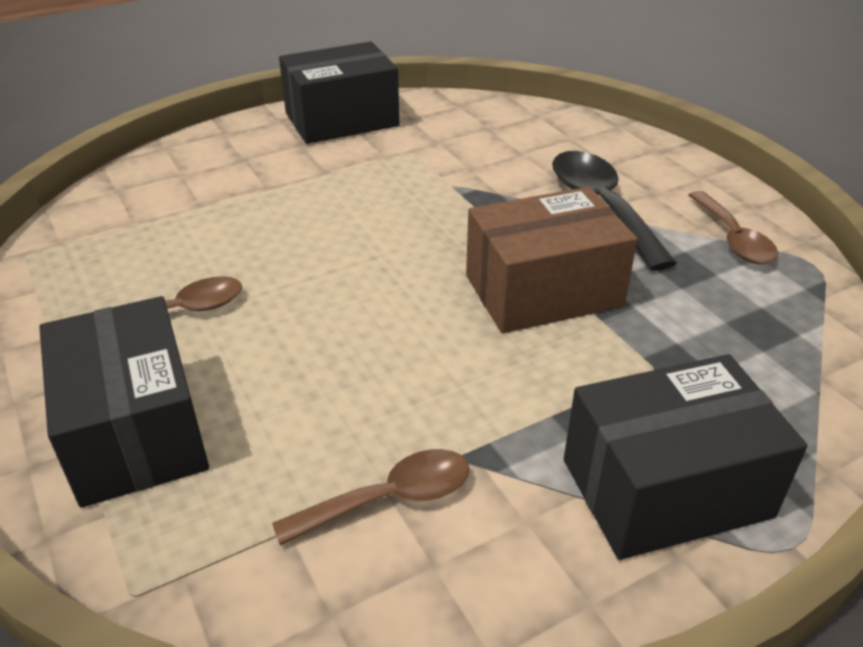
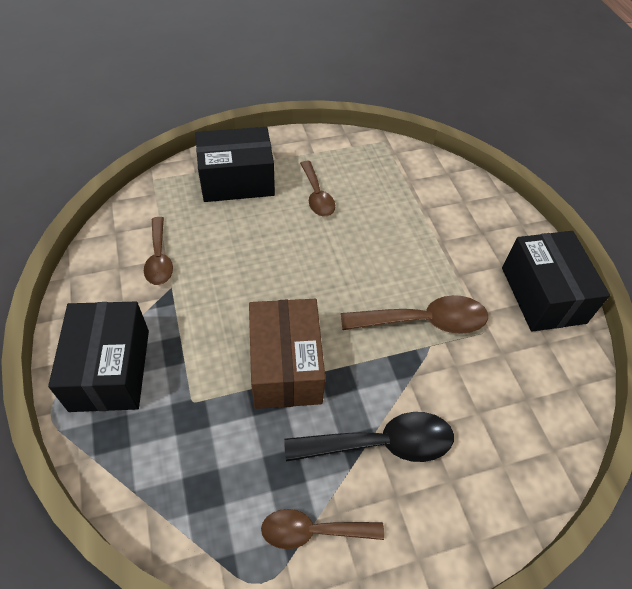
camera: 100 degrees right, 15 degrees up
(415, 191) = (423, 321): none -> brown spoon

